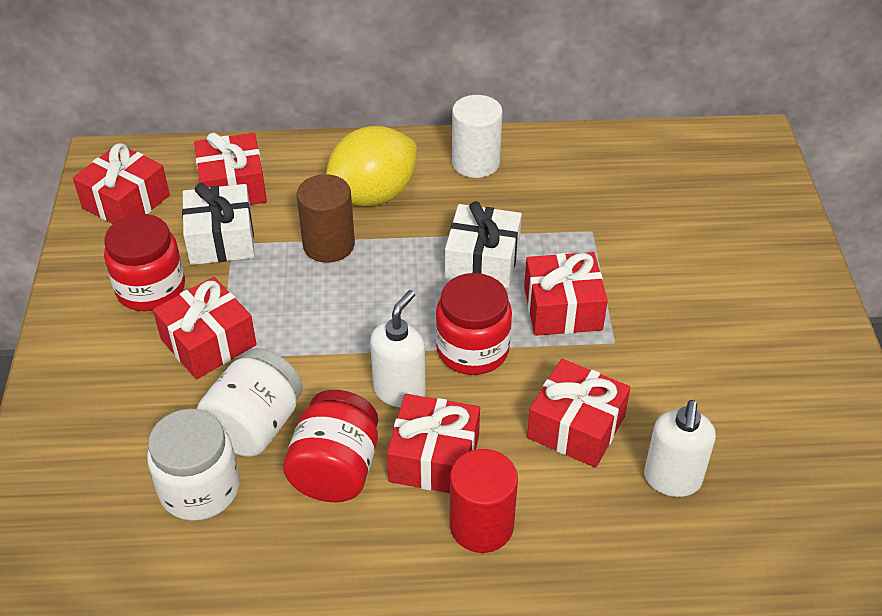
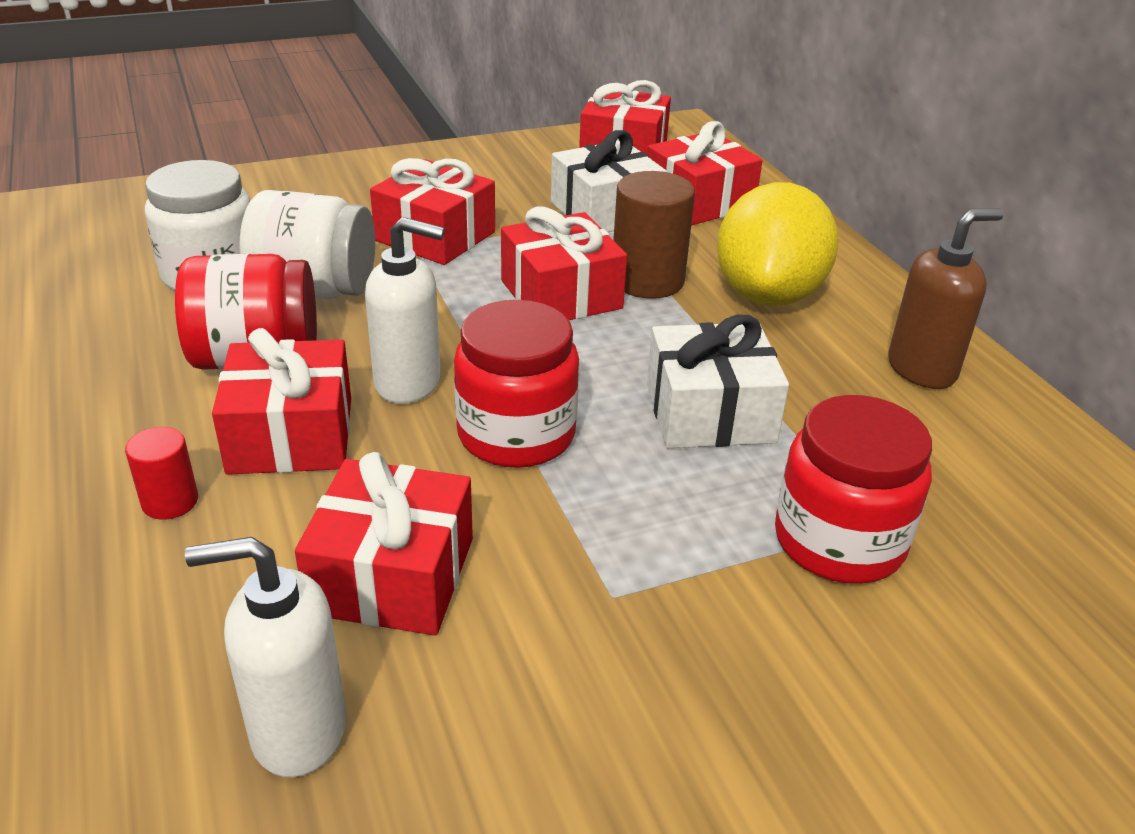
camera: 70 degrees right, 10 degrees down
(151, 288) = (500, 189): red jar -> red jar (839, 541)
(372, 195) = (768, 295): yellow lemon -> yellow lemon turned 75 degrees clockwise
(475, 163) = (922, 369): white cylinder -> brown soap dispenser
(481, 526) = (170, 502): red cylinder -> red cylinder, size x0.54
(562, 308) = (658, 517): red gift -> red gift (561, 294)

